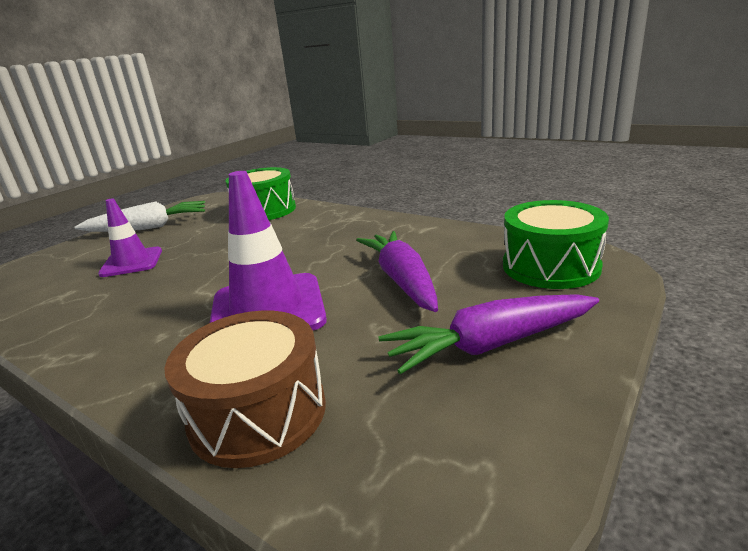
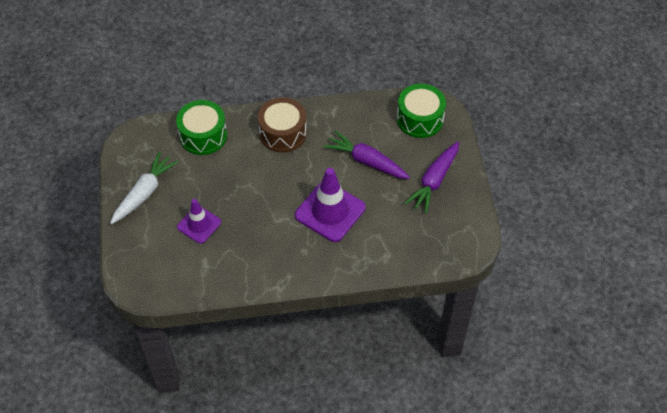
camera: 45 degrees left, 30 degrees up
(258, 413) = (390, 253): brown drum -> brown drum (283, 133)

